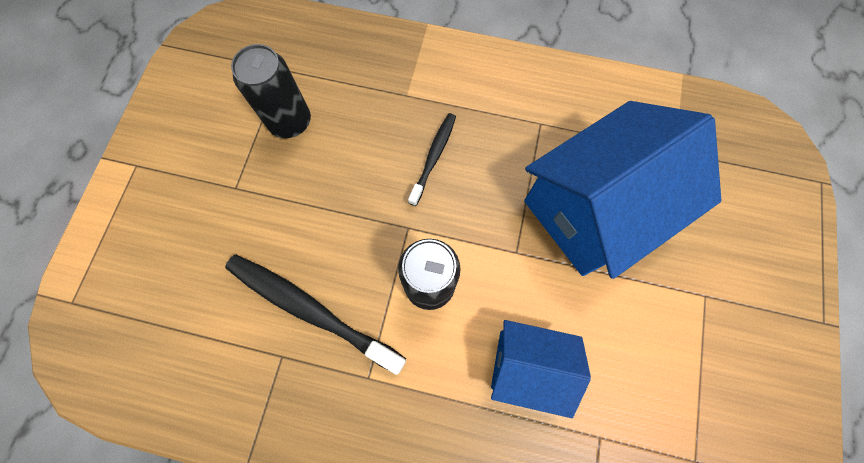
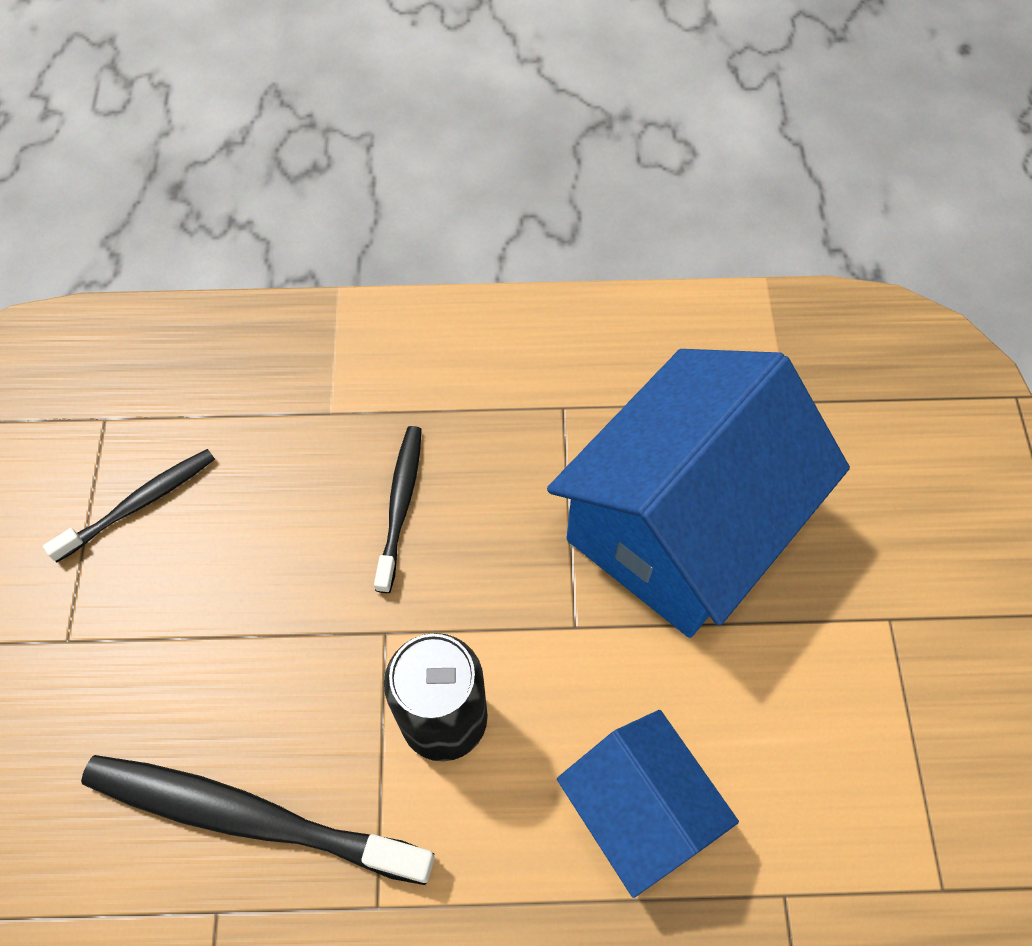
camera: 15 degrees left, 10 degrees down
(290, 121) = (139, 504): black can -> black toothbrush
(527, 366) = (639, 810): blue house -> blue house turned 60 degrees clockwise

